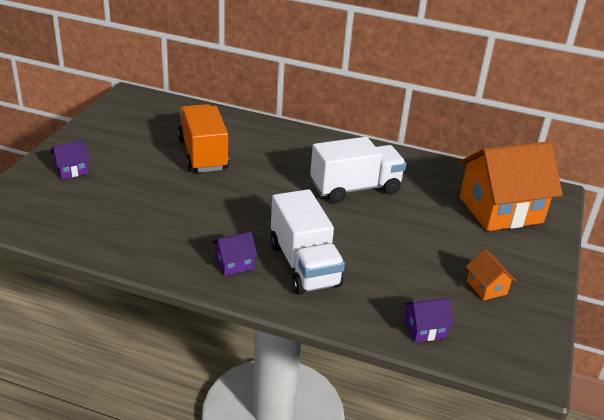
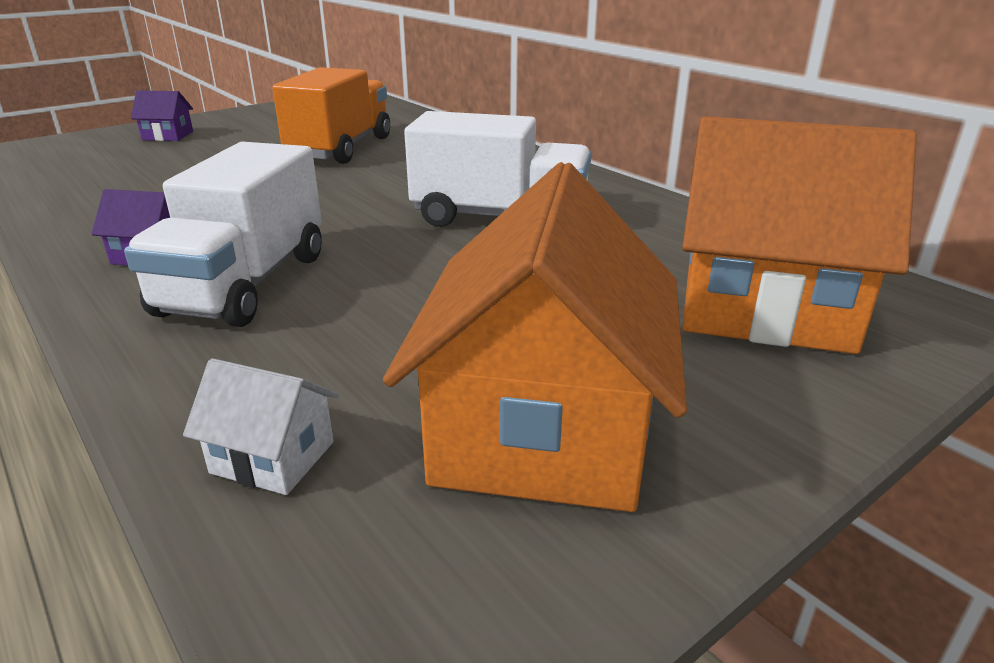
camera: 35 degrees right, 5 degrees down
(425, 329) = (273, 457): purple house -> white house
(486, 287) = (542, 429): orange house -> orange house, size x2.37

